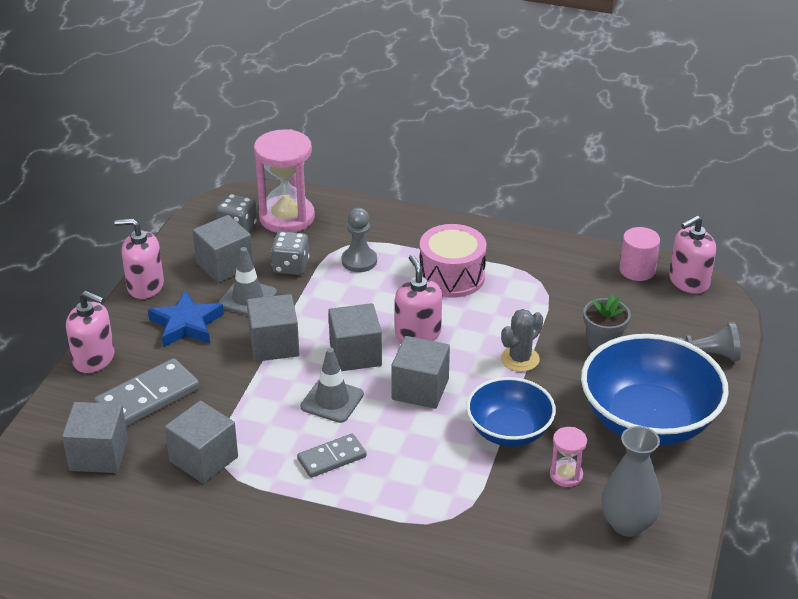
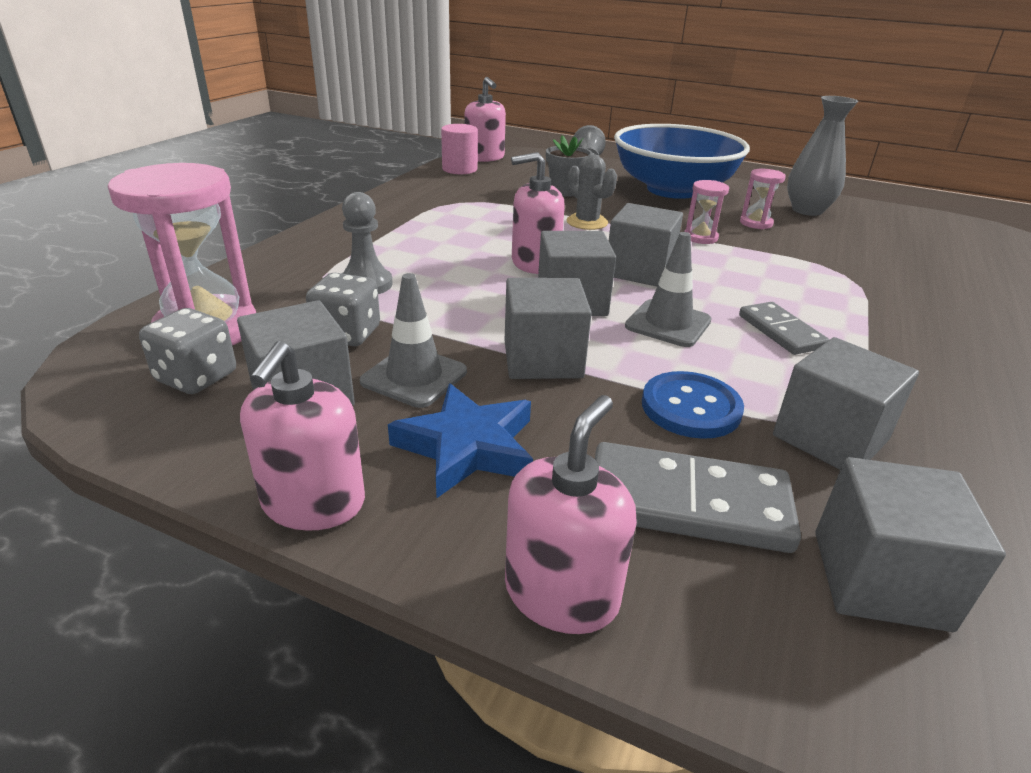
camera: 85 degrees left, 5 degrees down
(147, 398) = (687, 503): grey domino -> grey domino turned 45 degrees counterclockwise
(229, 404) = (691, 407): none -> blue button
(452, 276) = (431, 237): pink drum -> none
(509, 431) = (700, 237): blue bowl -> pink hourglass

